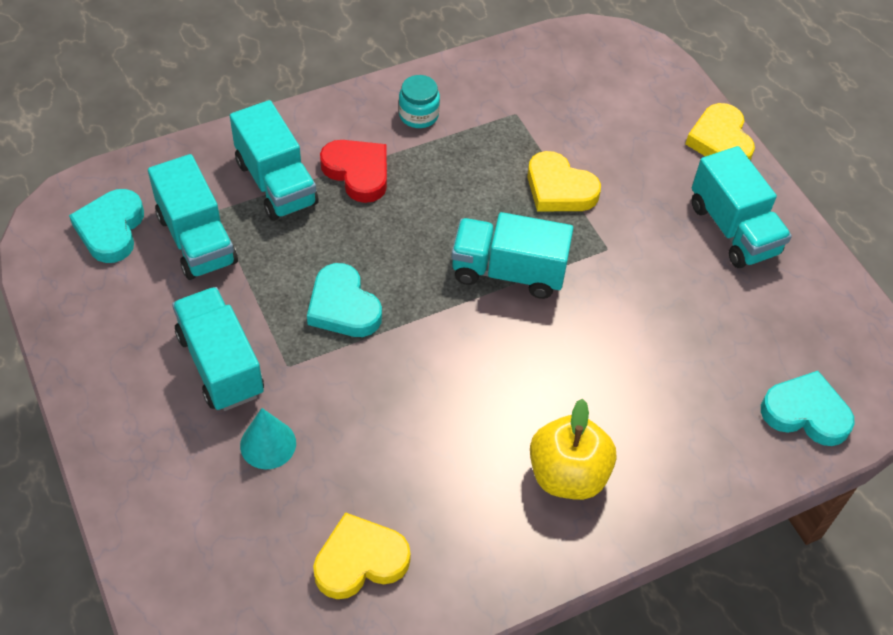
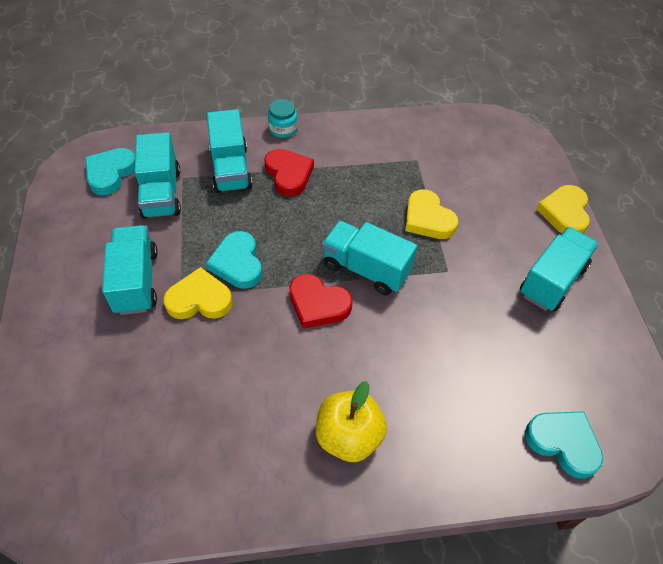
camera: 20 degrees right, 0 degrees up
(268, 444) = (141, 347): turquoise cone -> none
(360, 560) = (164, 455): yellow heart -> yellow heart (199, 299)
(418, 115) = (347, 146): turquoise jar -> turquoise jar (283, 129)
(467, 331) = (318, 304): none -> red heart
(733, 229) = (552, 280): turquoise truck -> turquoise truck turned 135 degrees counterclockwise

